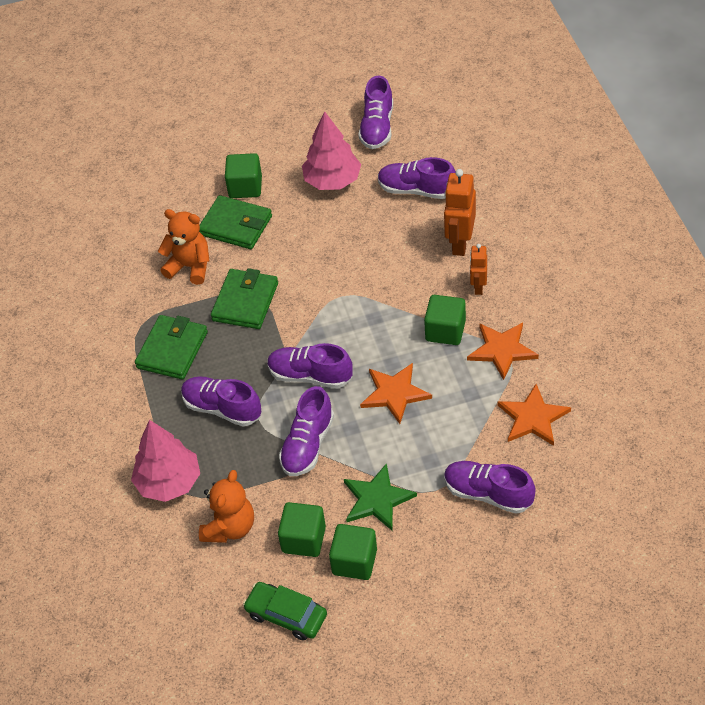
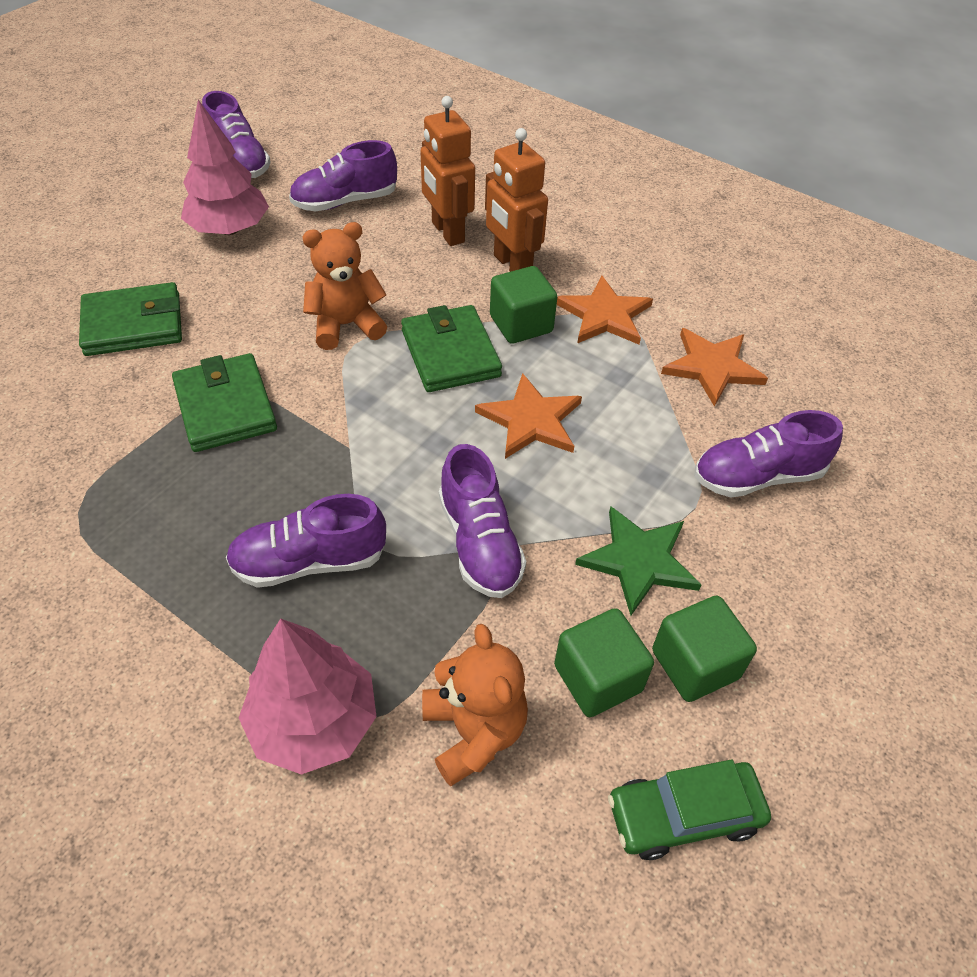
camera: 45 degrees left, 0 degrees up
(172, 350) = (160, 521): green wallet -> green wallet (450, 353)
(190, 267) = (102, 400): orange teddy bear -> orange teddy bear (346, 325)
(245, 187) = (111, 277): green cube -> none
(310, 376) = (401, 453): purple shoe -> none
(478, 287) = (512, 265): orange robot -> orange robot, size x1.66

